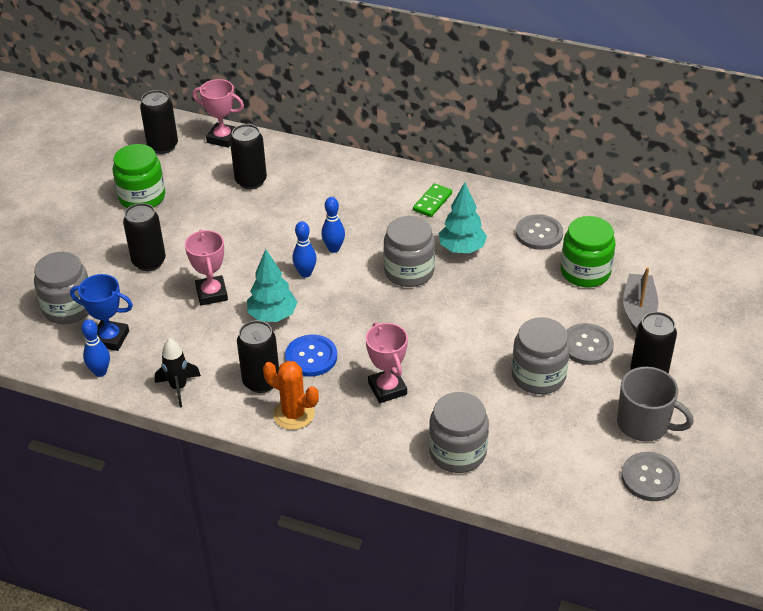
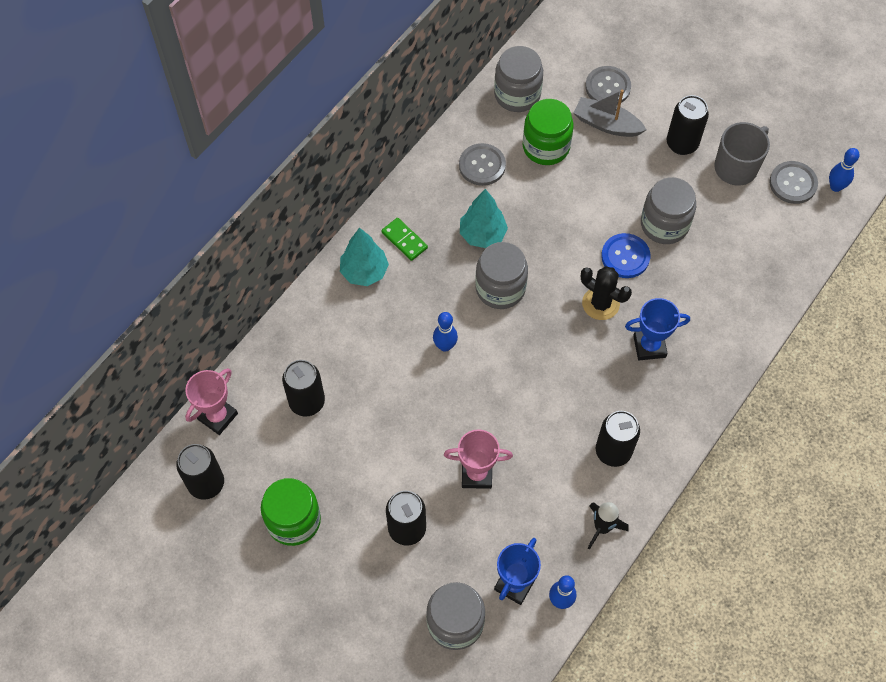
camera: 75 degrees left, 20 degrees up
(273, 316) = (526, 423): turquoise tree -> turquoise tree (364, 272)
(293, 414) = (661, 432): orange cactus -> none
(305, 273) = (473, 380): blue bowling pin -> blue bowling pin (835, 187)
(311, 357) = (592, 401): blue button -> blue button (625, 256)
(387, 388) = (649, 346): pink trophy -> blue trophy
(422, 344) = (600, 303): none -> black cactus
(457, 452) = (736, 311): grey jar -> grey jar (517, 94)
(587, 345) = (638, 176): grey button -> grey button (607, 87)

